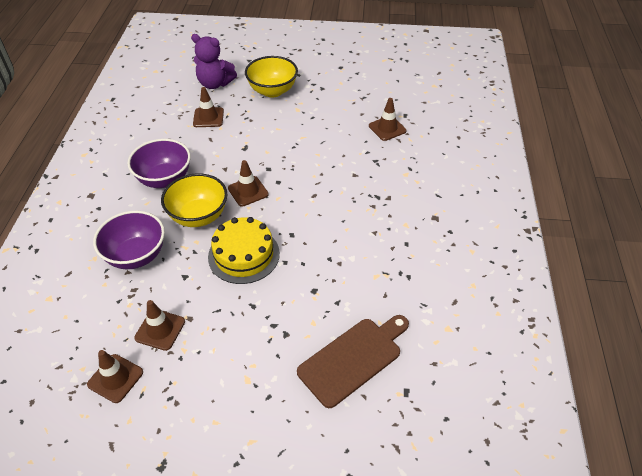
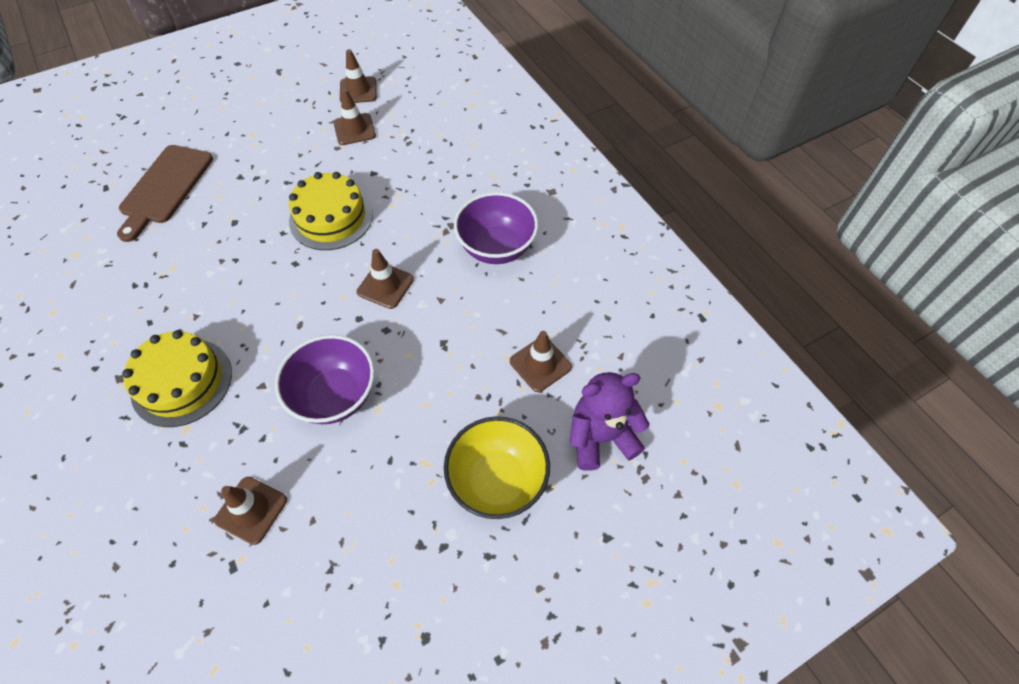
camera: 145 degrees right, 10 degrees up
(136, 256) = (437, 166): purple bowl -> purple bowl (335, 396)
(198, 216) = (414, 229): yellow bowl -> none
(398, 197) = (182, 382): none -> yellow cake

